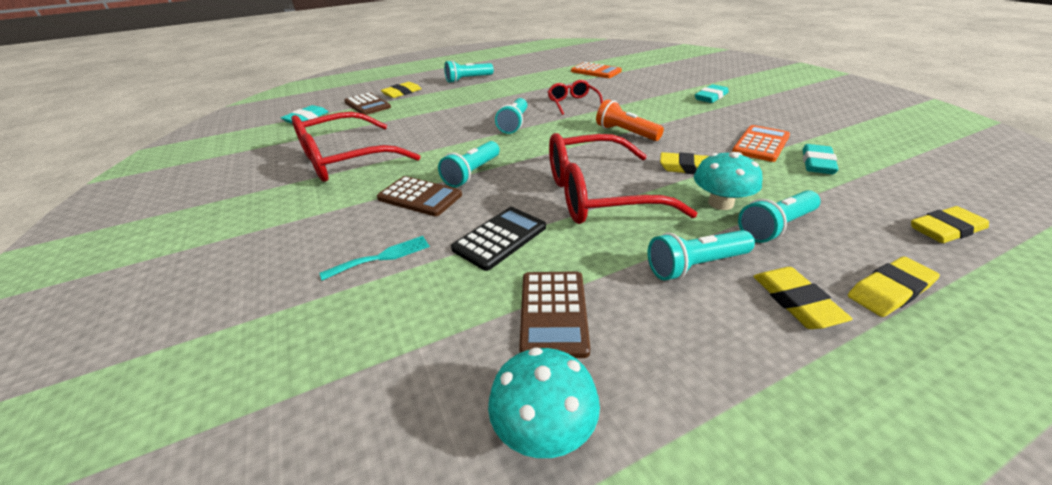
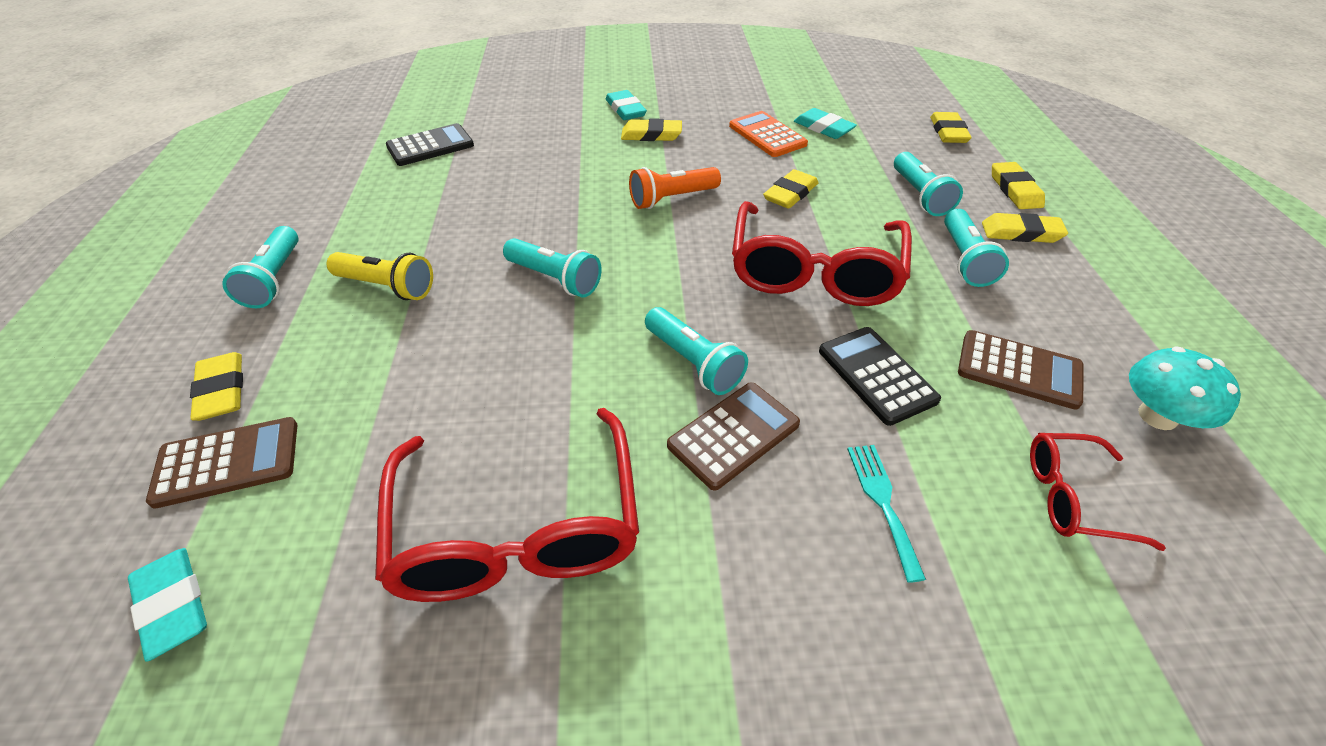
camera: 70 degrees left, 10 degrees up
(479, 96) = (387, 287): none -> yellow flashlight
(573, 103) = (533, 205): red glasses -> red glasses (1073, 497)
(596, 71) = (430, 146): orange calculator -> black calculator
(692, 110) = (651, 135): none -> yellow eraser
(720, 203) = (868, 205): turquoise mushroom -> none

